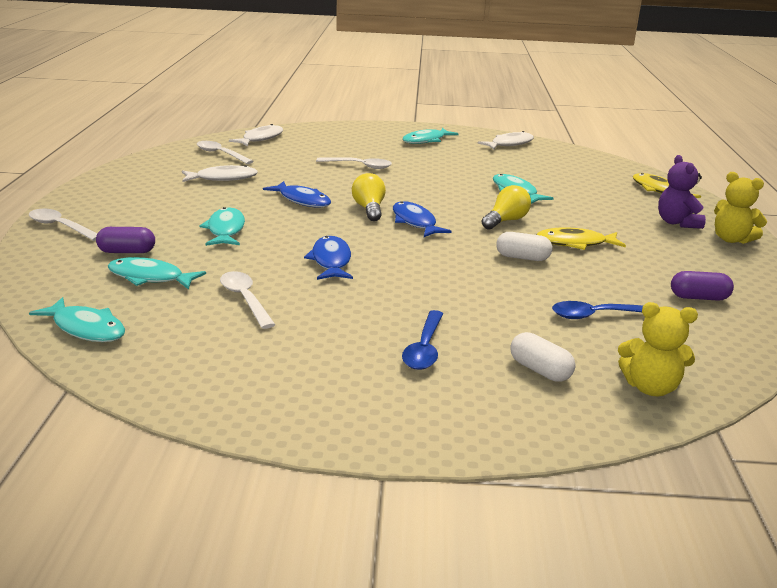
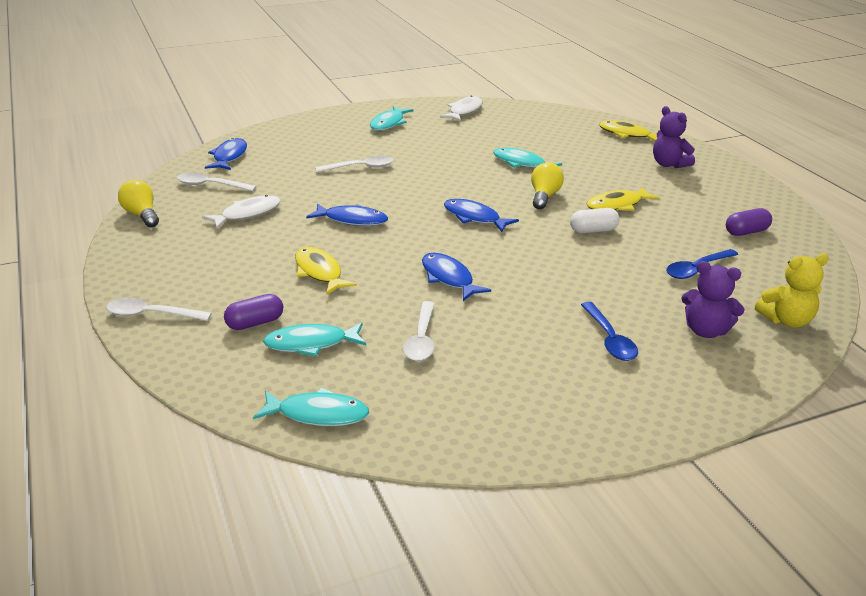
camera: 25 degrees left, 5 degrees up
(225, 230) = (319, 272): turquoise fish -> yellow fish
(245, 299) = (421, 339): white spoon -> white spoon turned 120 degrees counterclockwise
(260, 138) = (229, 157): white fish -> blue fish
(369, 209) = (421, 214): yellow light bulb -> yellow light bulb (141, 215)
(540, 370) = (706, 331): white capsule -> purple teddy bear
(731, 239) = (719, 171): yellow teddy bear -> none

